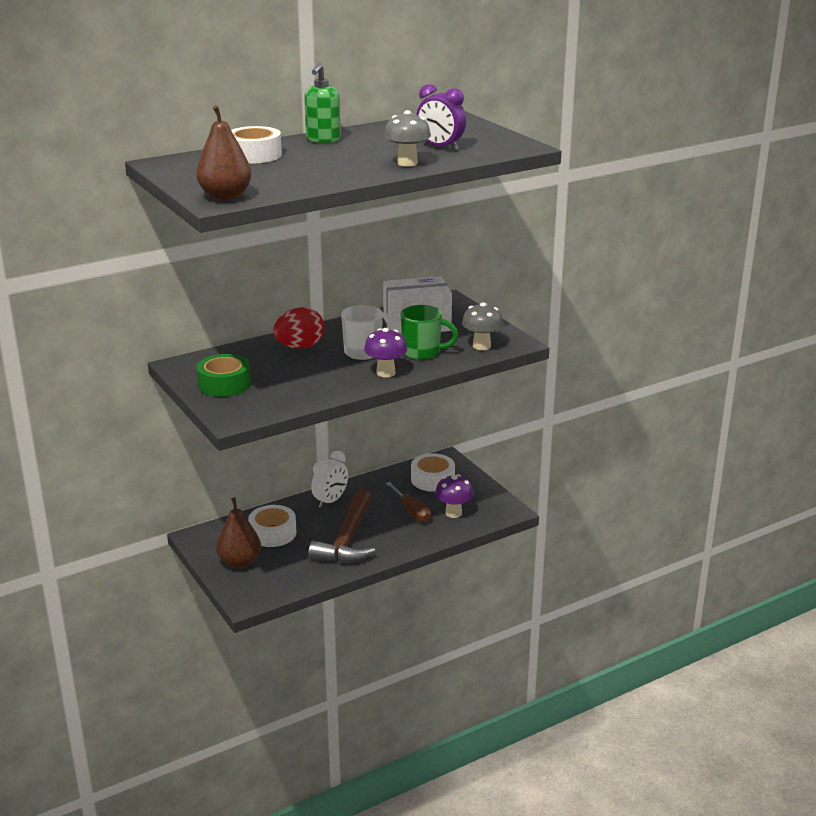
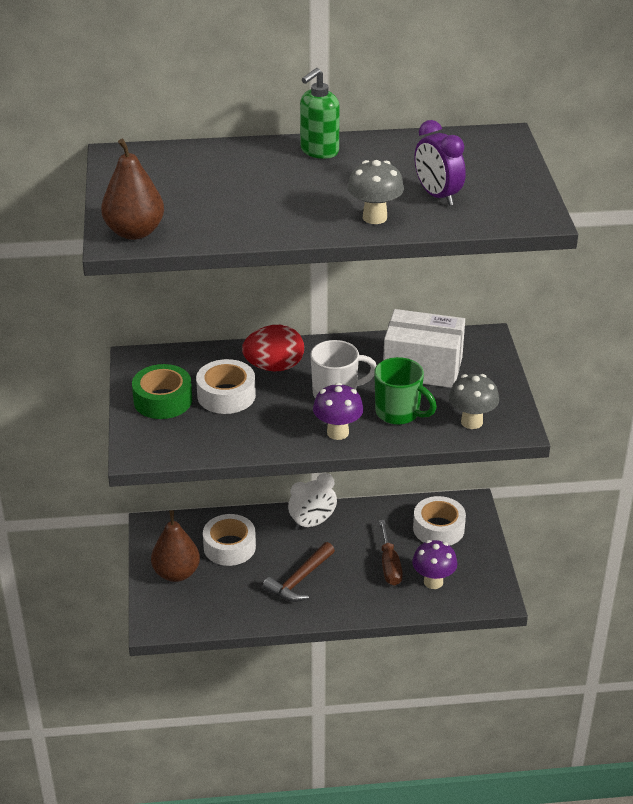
camera: 25 degrees right, 10 degrees up
(254, 155) = (223, 163): white tape -> white tape (226, 395)
(347, 539) = (299, 580): brown hammer -> brown hammer, size x0.66

